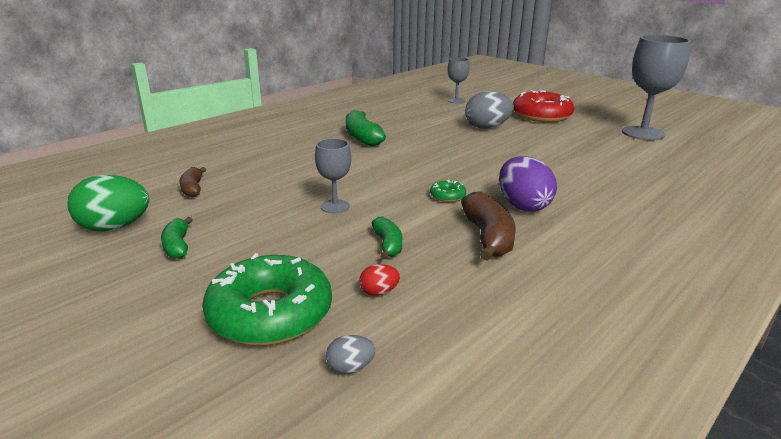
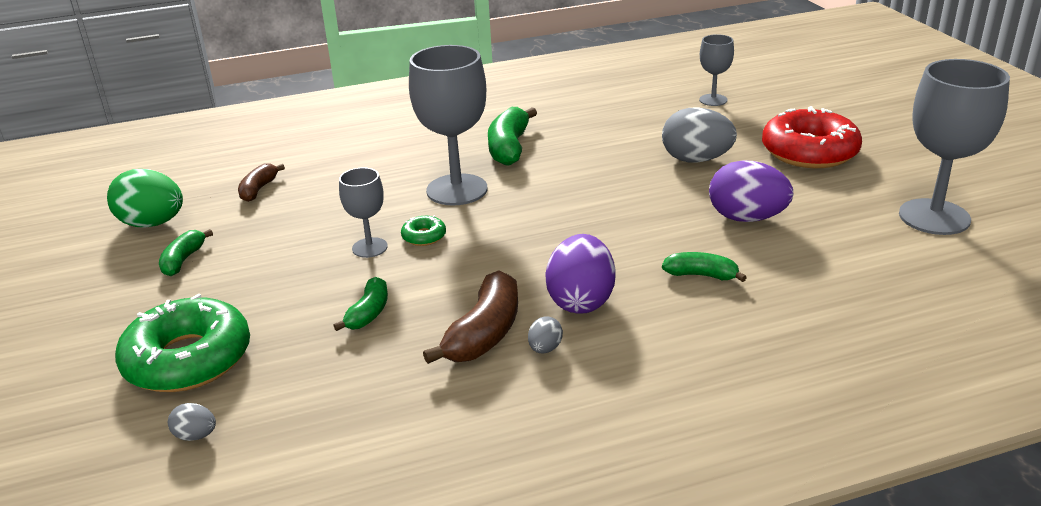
camera: 30 degrees right, 5 degrees up
(356, 164) = (457, 190): none -> grey goblet
(379, 292) = (300, 367): red egg -> none
(447, 196) = (508, 263): green donut -> green donut (424, 236)
(539, 236) = (545, 348): none -> grey egg
(554, 149) = (746, 218): none -> purple egg
(572, 179) = (701, 275): none -> green banana

